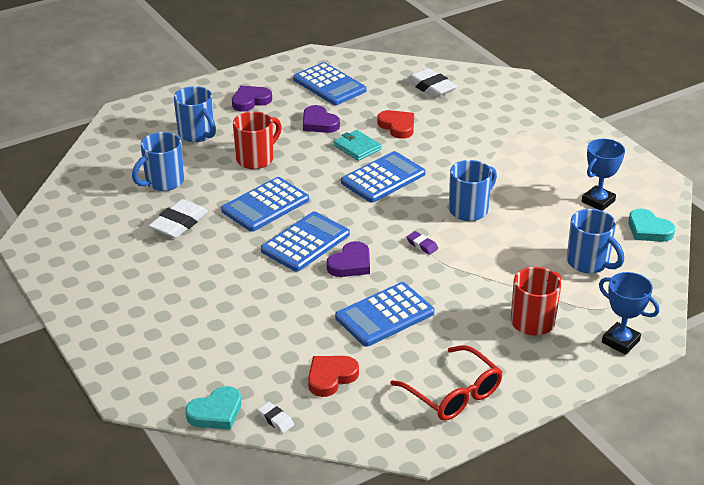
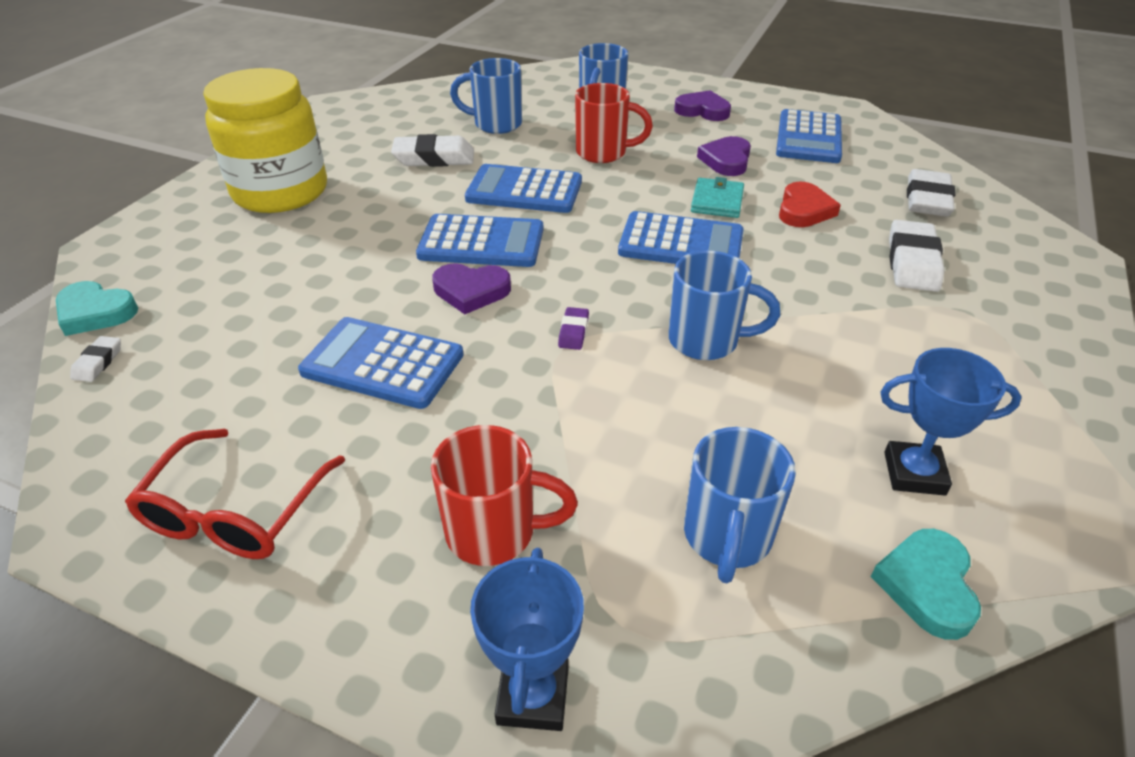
camera: 55 degrees right, 5 degrees up
(145, 300) = (280, 192): none -> yellow jar
(331, 377) = (212, 372): red heart -> none
(474, 122) = (912, 262): none -> white eraser

